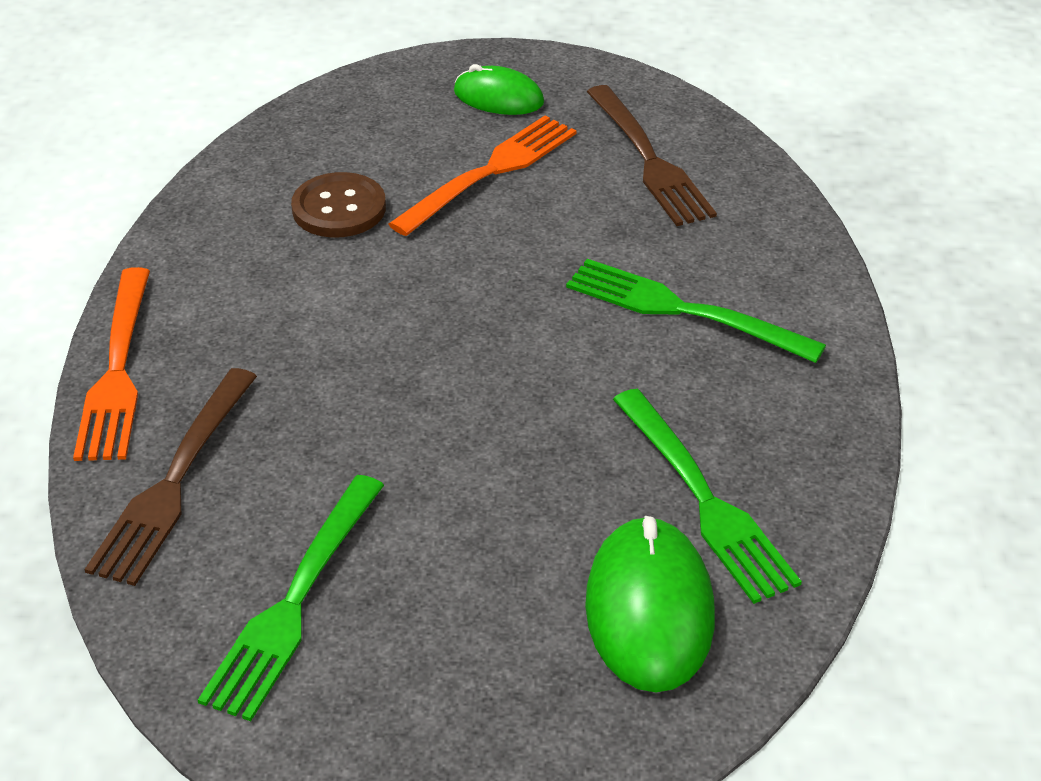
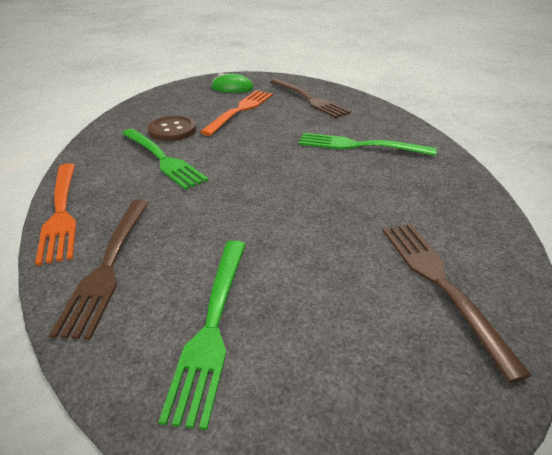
camera: 15 degrees left, 5 degrees down
(649, 610) = (440, 284): green mouse -> brown fork
(704, 499) = (427, 221): green fork -> green fork (162, 159)

